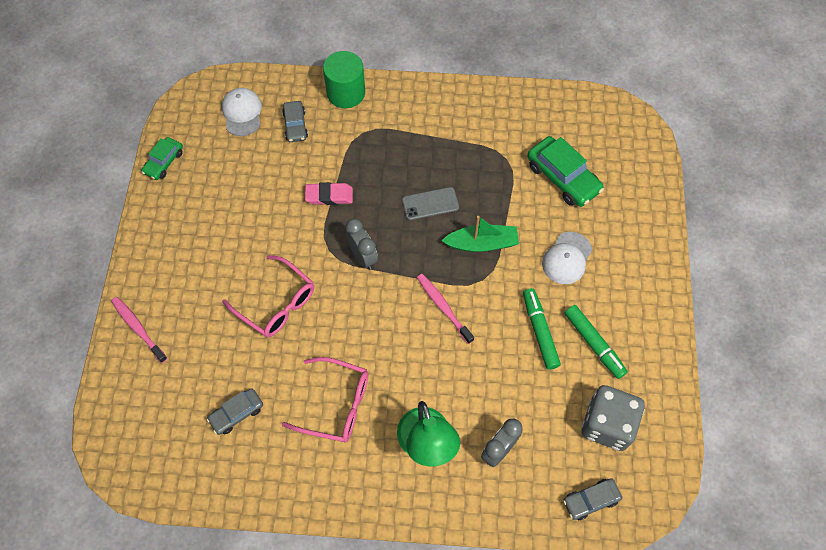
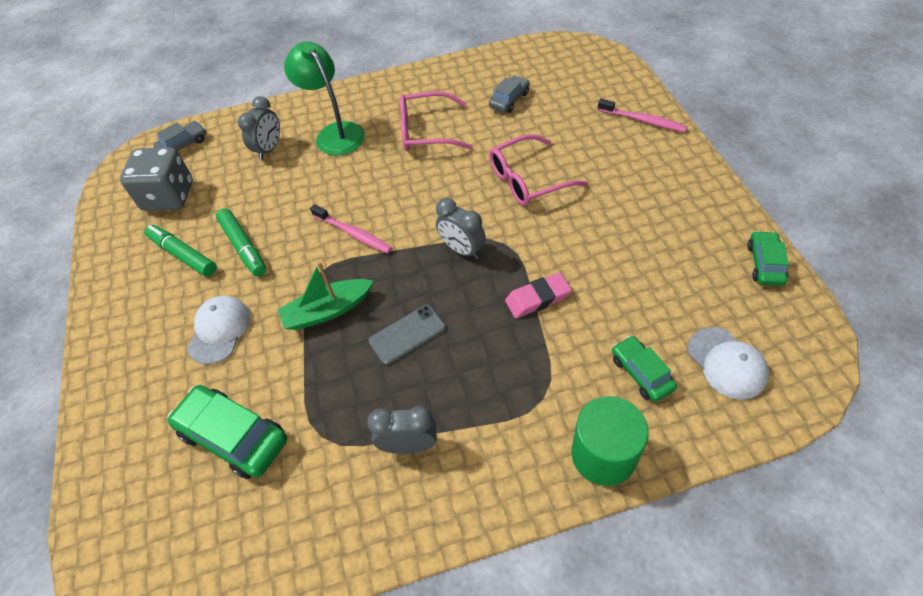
camera: 165 degrees right, 10 degrees down
(276, 303) = (528, 180): pink glasses -> pink glasses turned 45 degrees counterclockwise
(295, 125) = (641, 373): grey car -> green car
(454, 135) = (409, 445): none -> grey clock

